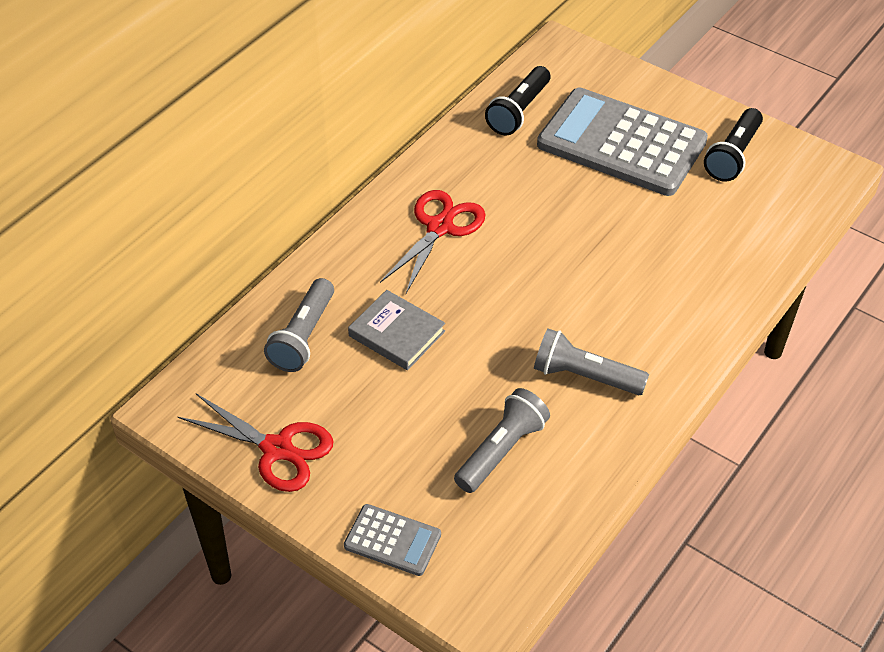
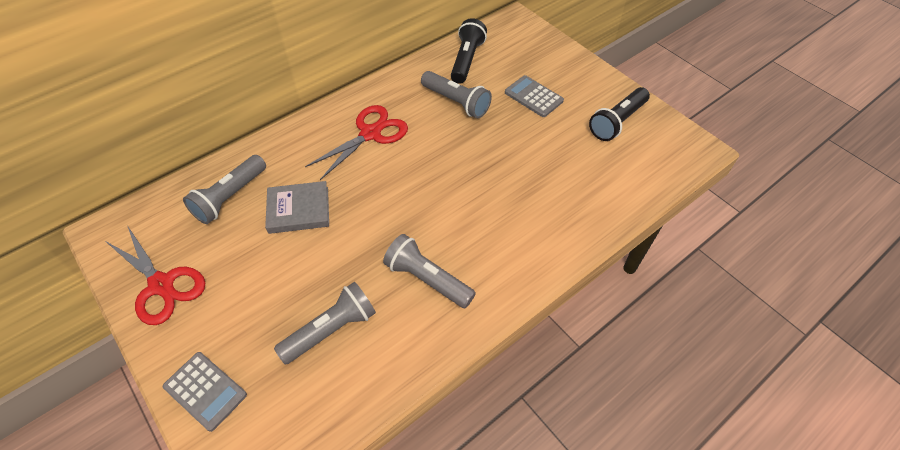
camera: 15 degrees right, 5 degrees up
(397, 333) = (299, 210): grey book -> grey book turned 60 degrees counterclockwise
(518, 111) = (467, 60): black flashlight -> black flashlight turned 150 degrees clockwise
(529, 168) = (456, 102): none -> grey flashlight
(621, 143) = (533, 97): grey calculator -> grey calculator, size x0.45

